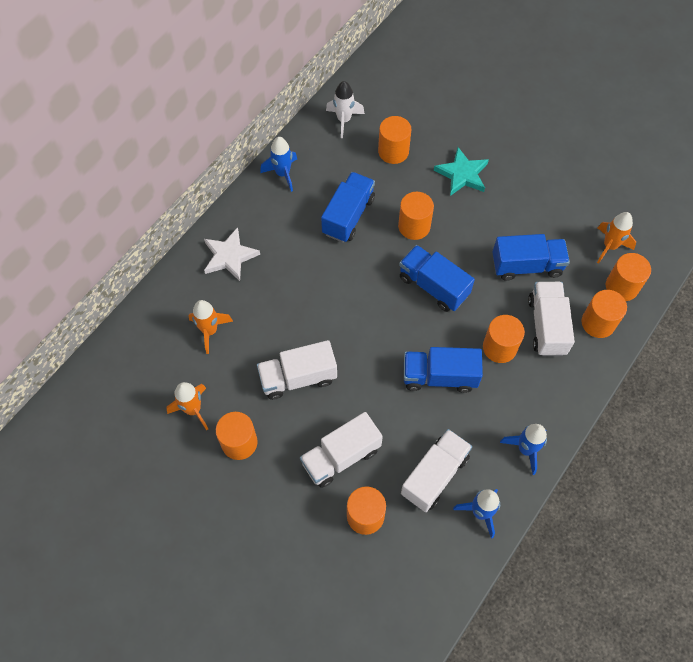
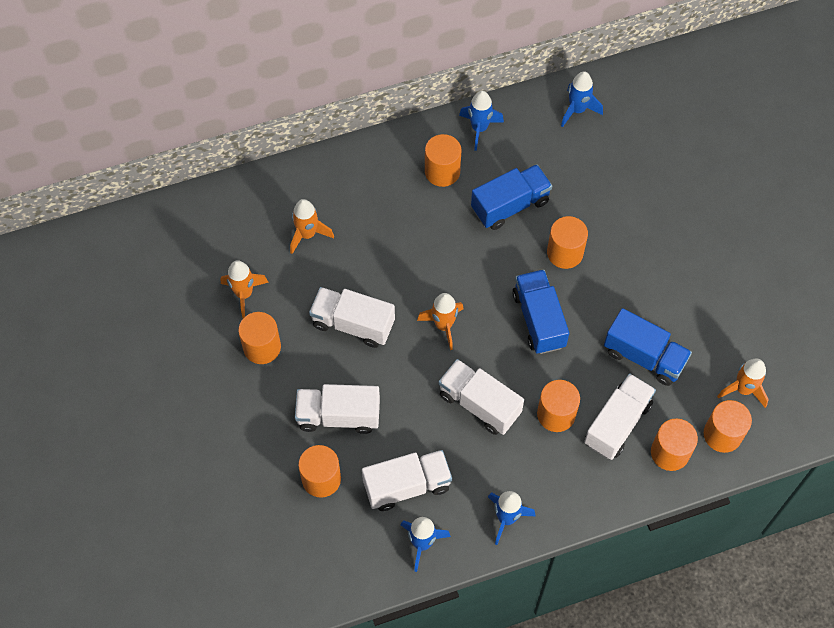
camera: 35 degrees right, 0 degrees up
(229, 256) = (374, 177): white star -> none
(344, 120) = (577, 110): white rocket -> blue rocket
(368, 335) = (443, 325): none -> orange rocket
(393, 151) = (601, 169): orange cylinder -> orange cylinder (442, 171)
(439, 376) = (479, 404): blue truck -> white truck
(462, 174) = (652, 231): turquoise star -> none

